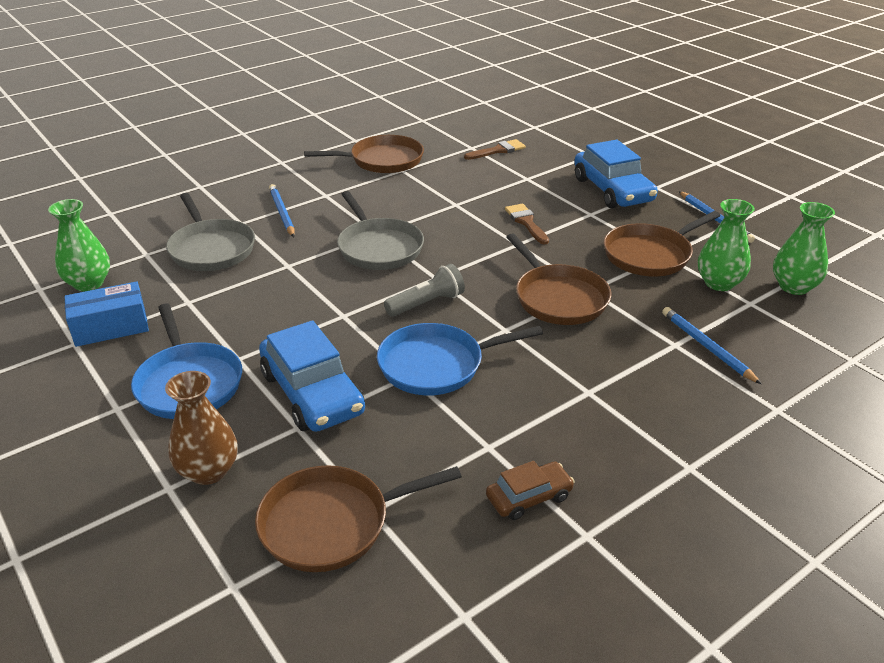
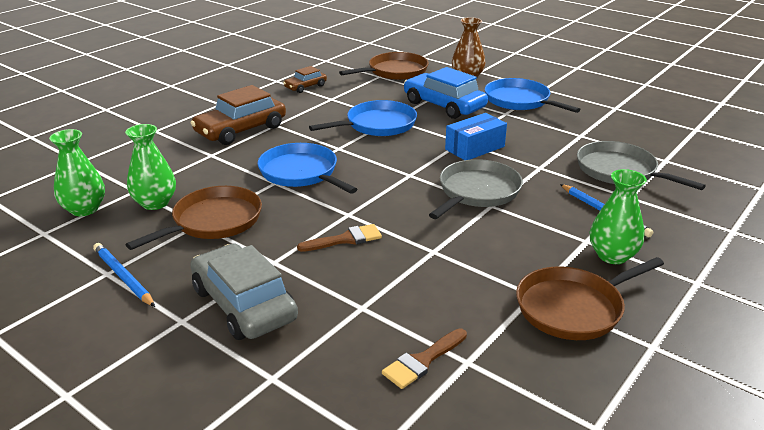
camera: 165 degrees right, 5 degrees down
(89, 283) = (669, 136): green vase -> green vase (612, 256)
(111, 327) = (607, 117): blue box -> blue box (475, 148)
(379, 248) = (477, 192): grey pan -> grey pan turned 75 degrees clockwise
(427, 303) = (405, 156): grey flashlight -> none
(526, 222) = (345, 239): brown brush -> brown brush turned 75 degrees counterclockwise
(558, 298) = (301, 173): brown pan -> blue pan
(612, 190) = (244, 304): blue car -> grey car
(641, 388) = (240, 130): none -> brown car
(707, 347) = (187, 156): blue pencil -> none

